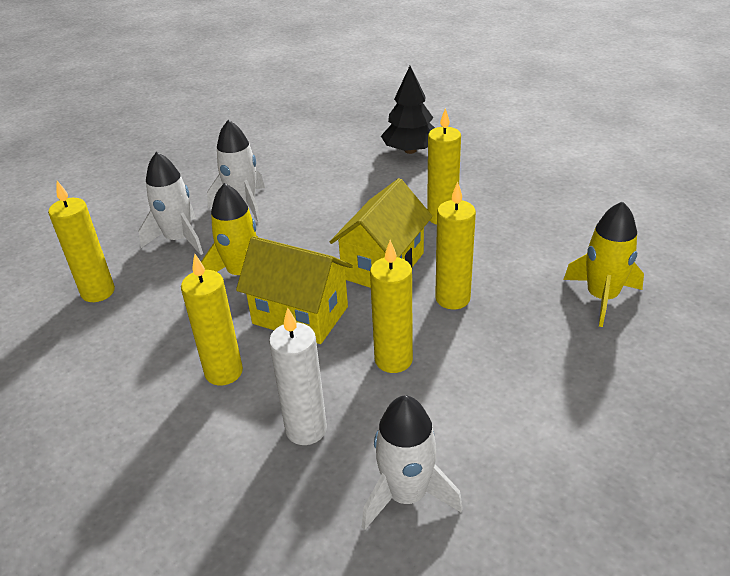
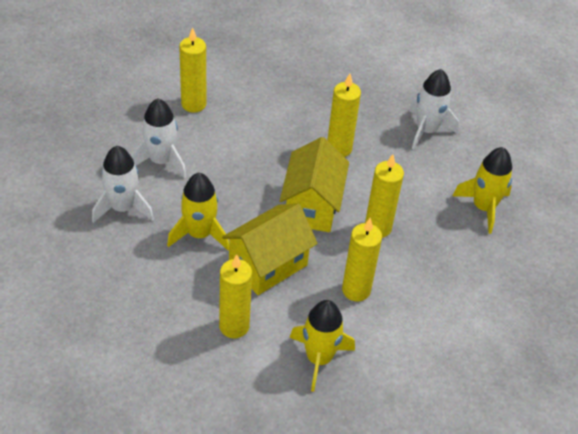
camera: 25 degrees left, 10 degrees up
(98, 292) = (83, 274): yellow candle -> yellow candle (193, 104)
(300, 315) = (268, 264): yellow house -> yellow house turned 45 degrees counterclockwise
(306, 429) = (319, 358): white candle -> yellow rocket
(406, 495) = (407, 389): white rocket -> white rocket (426, 130)
(410, 150) = (282, 76): black tree -> none

